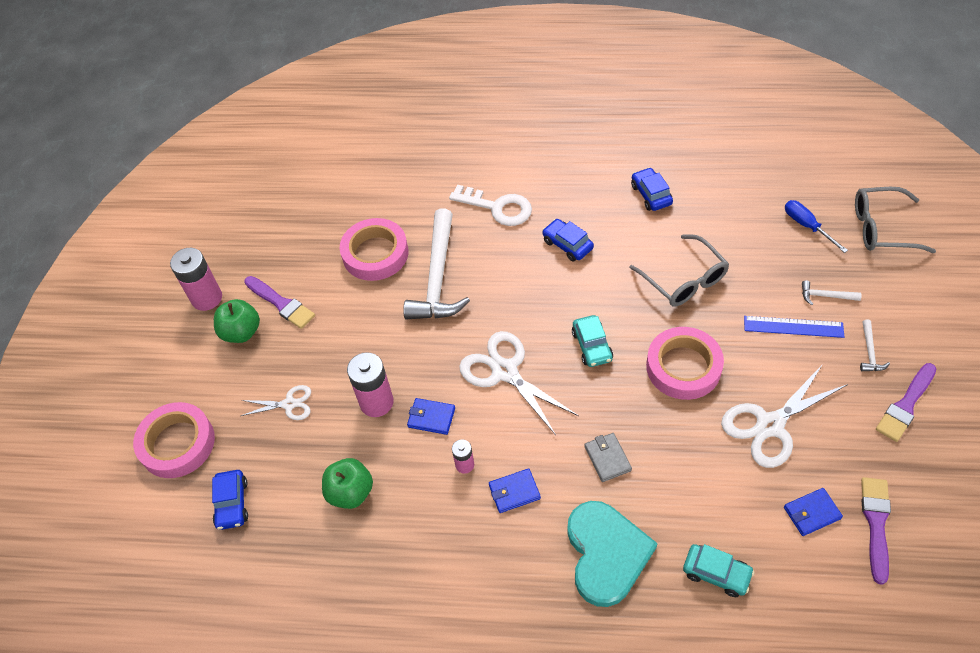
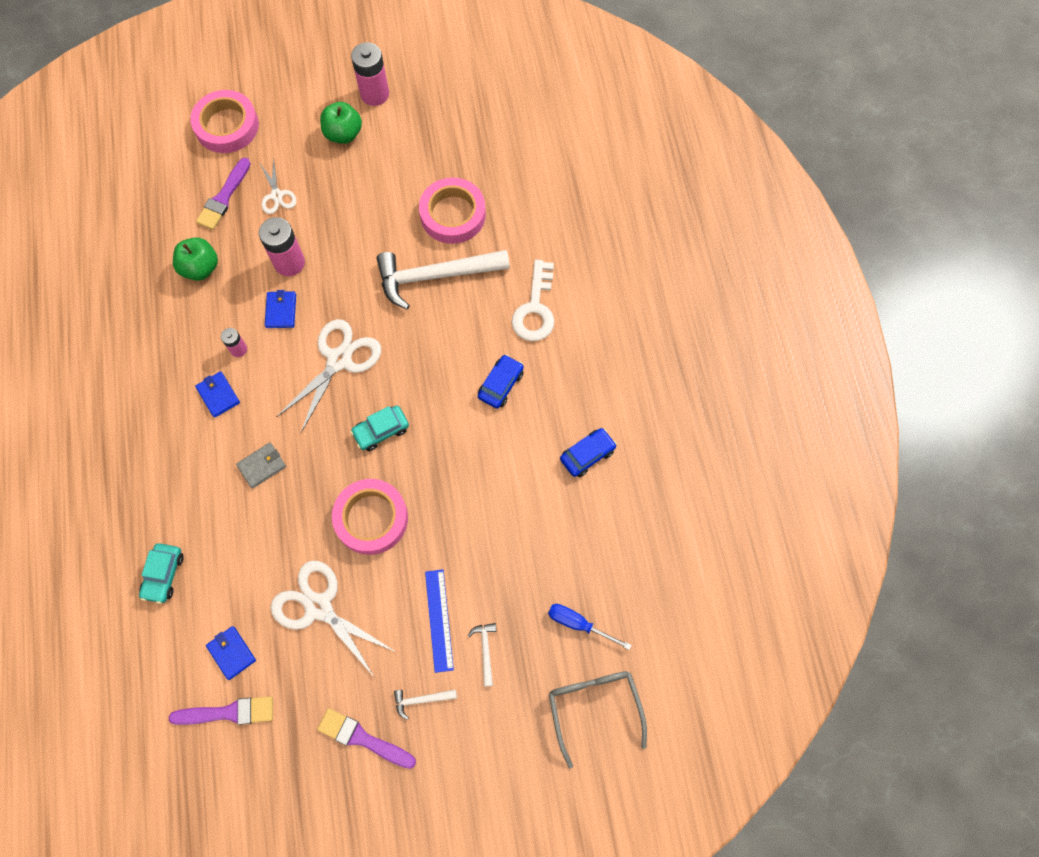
camera: 70 degrees right, 15 degrees up
(232, 503) = (179, 184): blue car -> none
(281, 303) = (380, 154): purple brush -> purple brush (224, 197)
(606, 553) = (171, 481): turquoise heart -> none
(684, 280) = (478, 504): grey glasses -> none
(807, 226) = (579, 624): blue screwdriver -> blue screwdriver turned 105 degrees counterclockwise

